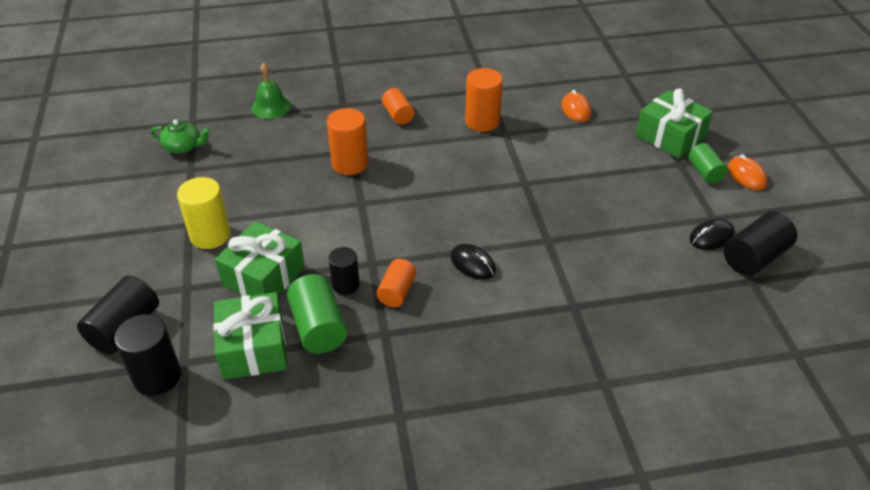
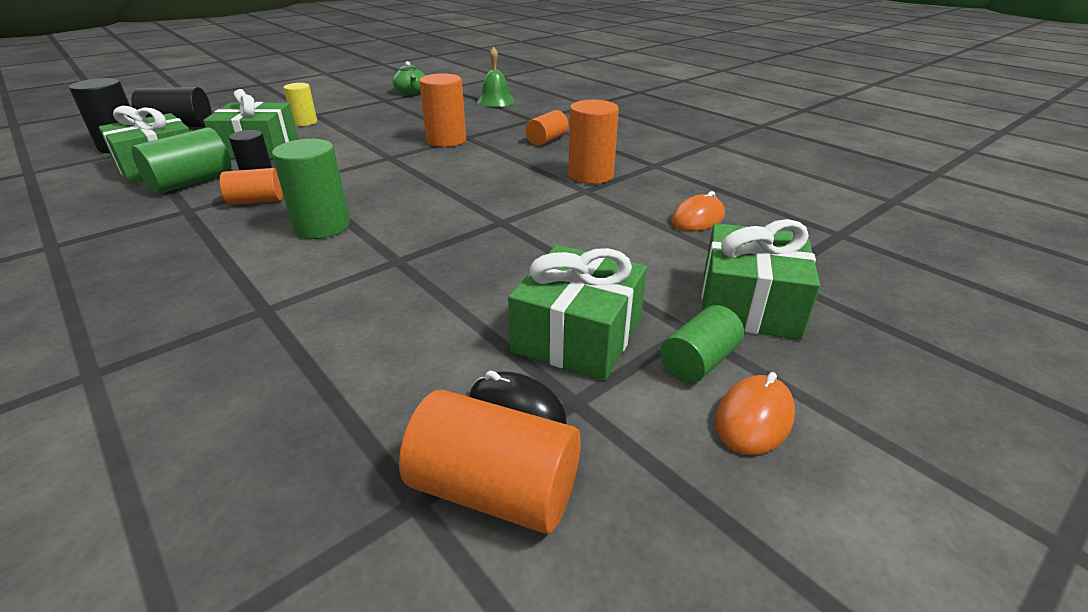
camera: 60 degrees right, 10 degrees down
(210, 235) = (305, 122): yellow cylinder -> yellow cylinder, size x0.65
(473, 264) = (322, 227): black mouse -> green cylinder
(665, 199) = (578, 335): none -> green gift
(754, 257) = (495, 490): black cylinder -> orange cylinder

